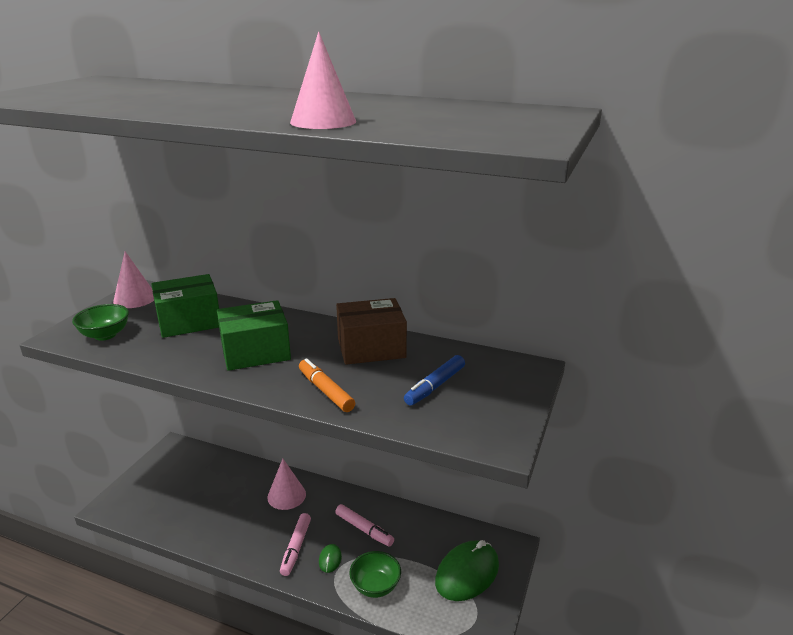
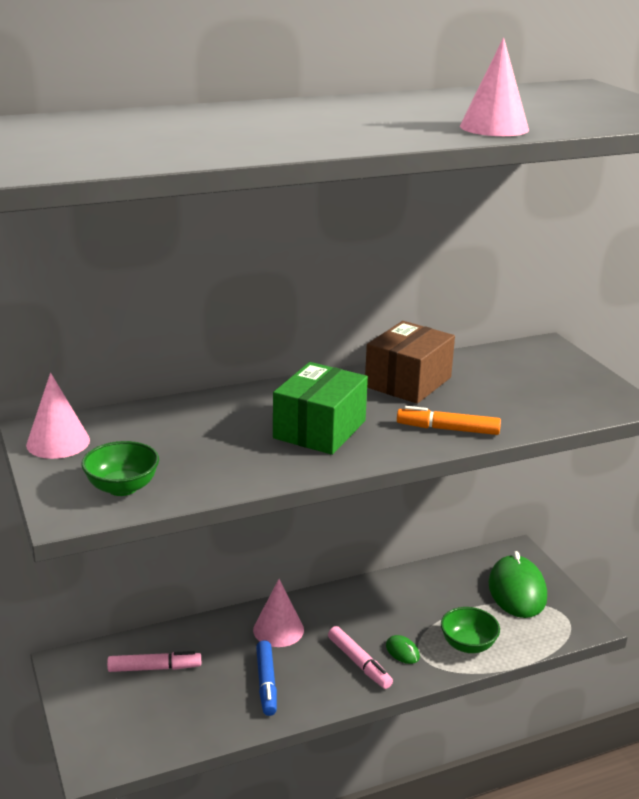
camera: 45 degrees left, 0 degrees up
(189, 321) = (185, 435): green box -> none
(364, 529) = (393, 611): pink marker -> pink marker (154, 668)
(435, 386) = (514, 388): blue marker -> blue marker (266, 683)

